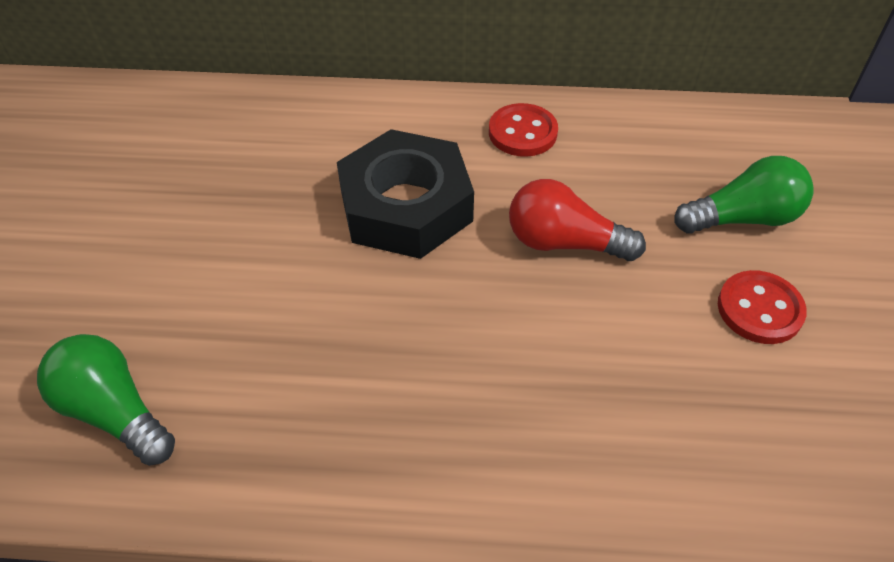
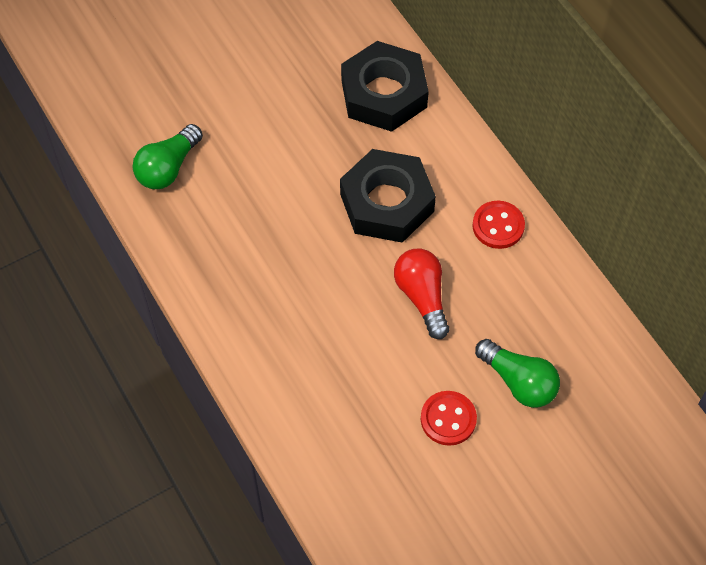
camera: 55 degrees right, 10 degrees up
(114, 412) = (168, 168): green light bulb -> green light bulb turned 150 degrees counterclockwise
(261, 134) = (383, 94): none -> black nut

